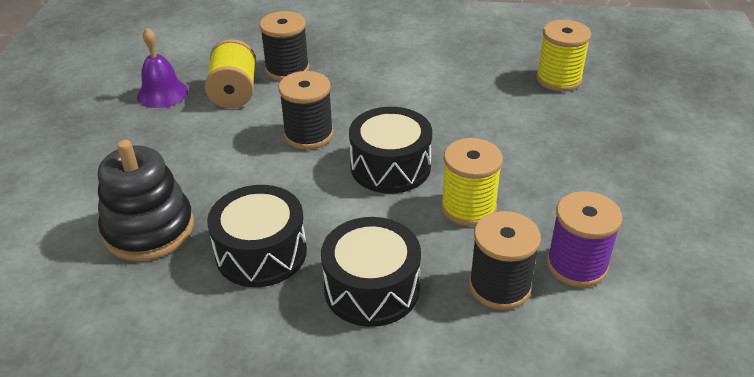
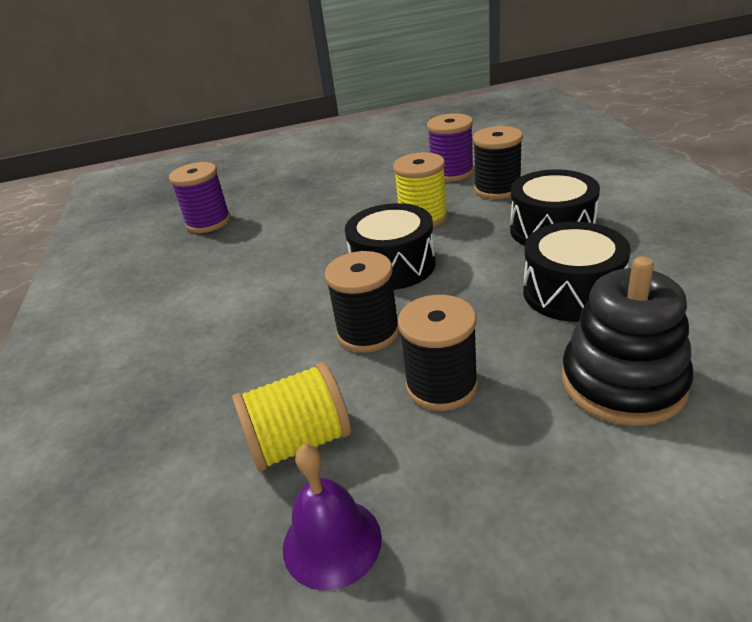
camera: 105 degrees left, 5 degrees down
(287, 69) = (219, 410): black spool -> black spool (441, 385)
(558, 79) = (208, 222): yellow spool -> purple spool

